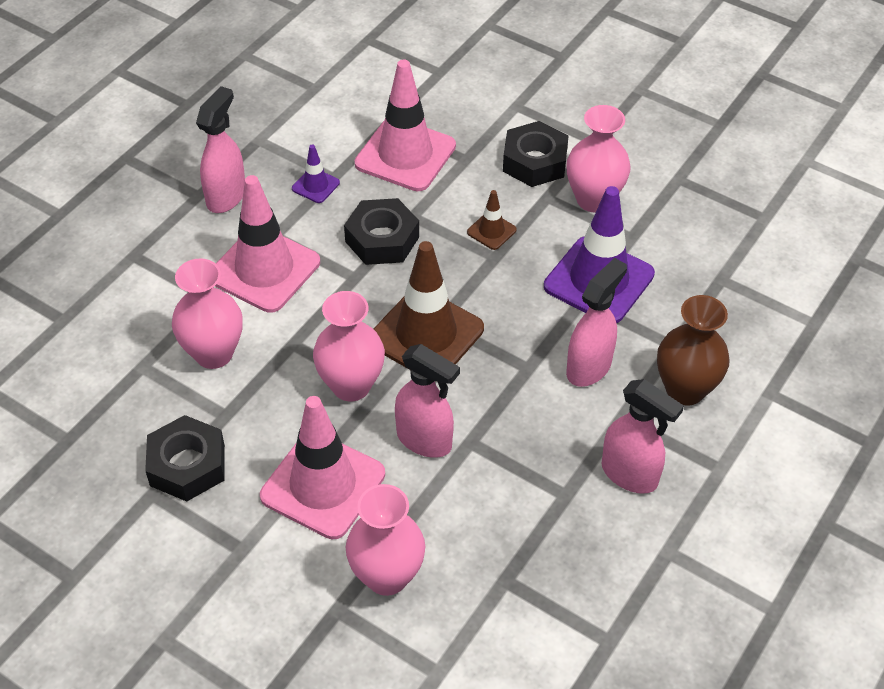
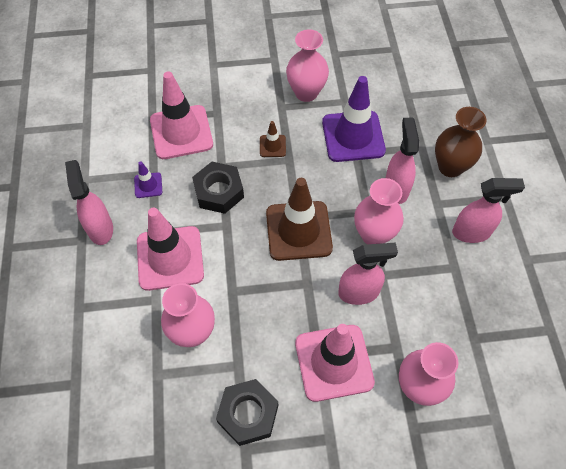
camera: 40 degrees left, 10 degrees up
(351, 385) = (289, 291): pink vase -> pink vase (374, 235)
(534, 162) = (255, 91): black nut -> none

